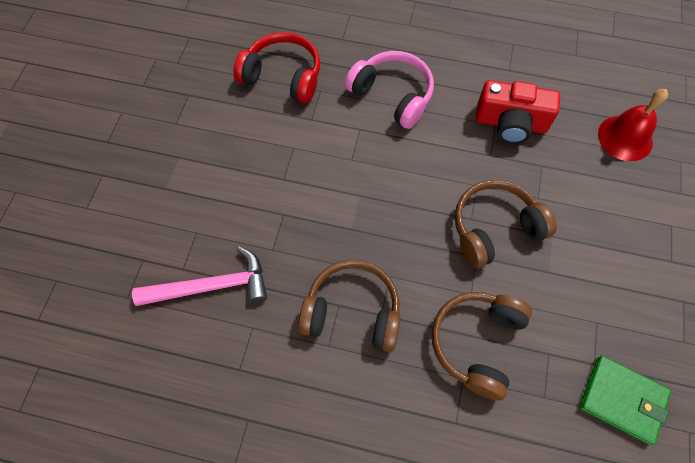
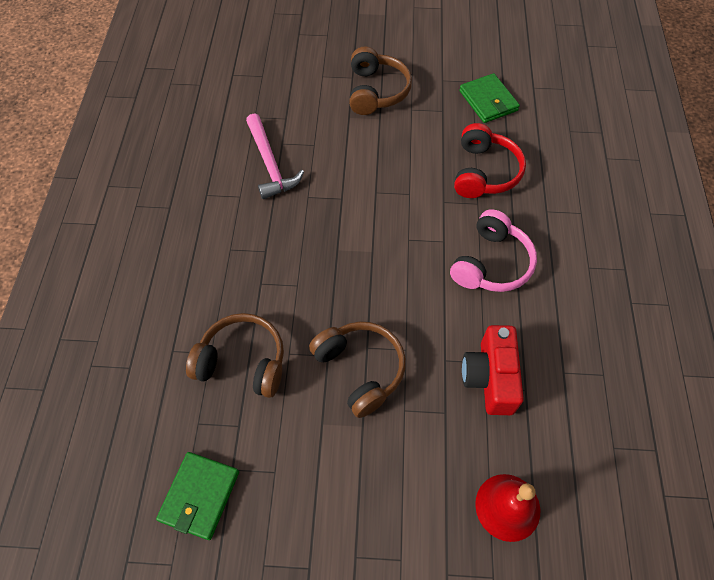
camera: 80 degrees right, 5 degrees down
(189, 51) = (488, 101): none -> green wallet
(352, 311) = (261, 262): brown headphones -> brown headphones (376, 91)

